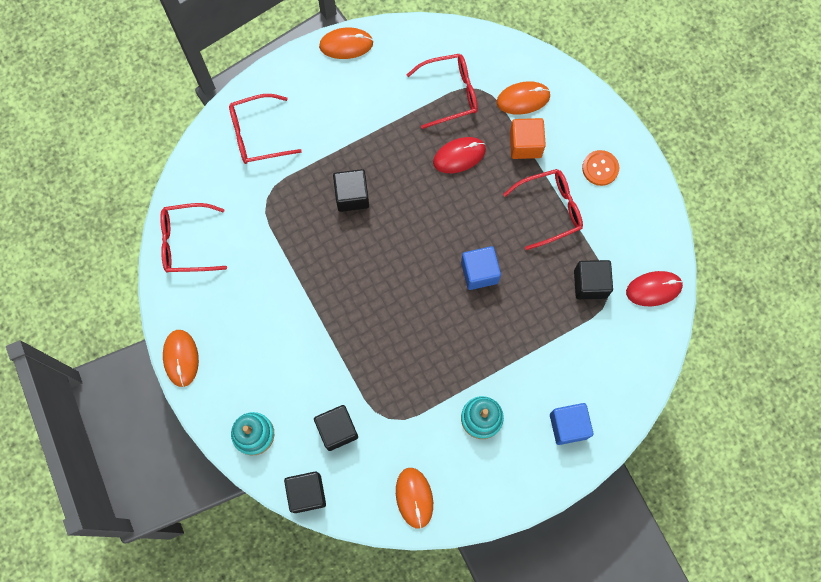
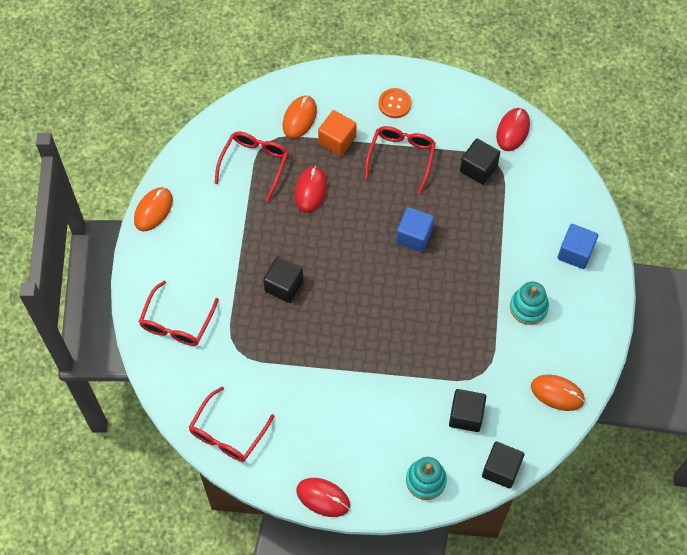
camera: 55 degrees left, 10 degrees down
(181, 358) = (323, 498): orange mouse -> red mouse

